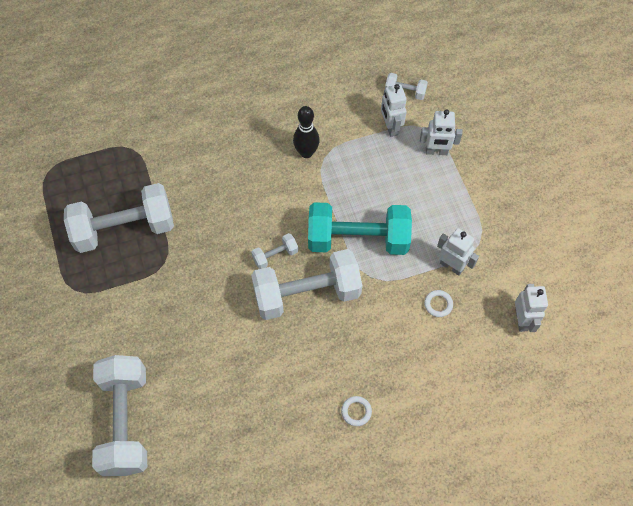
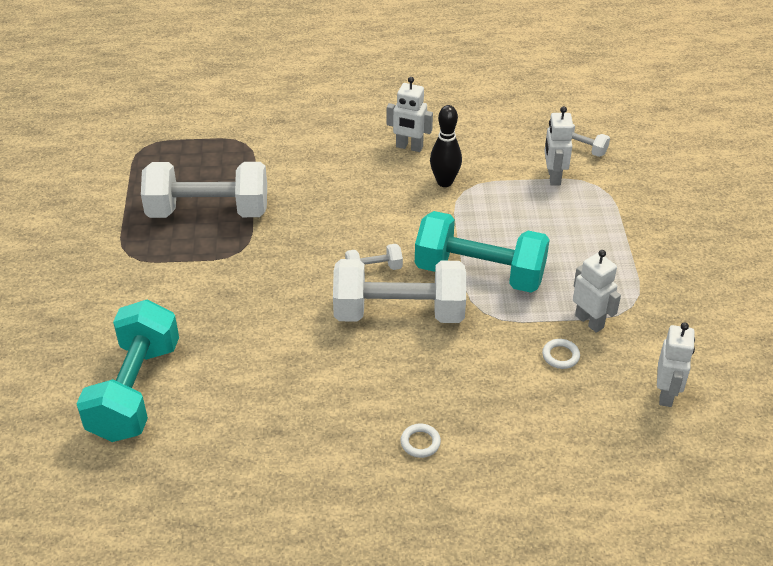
camera: 15 degrees right, 20 degrees down
(125, 421) = (135, 390): white dumbbell -> turquoise dumbbell
(436, 151) = (603, 209): white robot -> white robot (409, 147)

